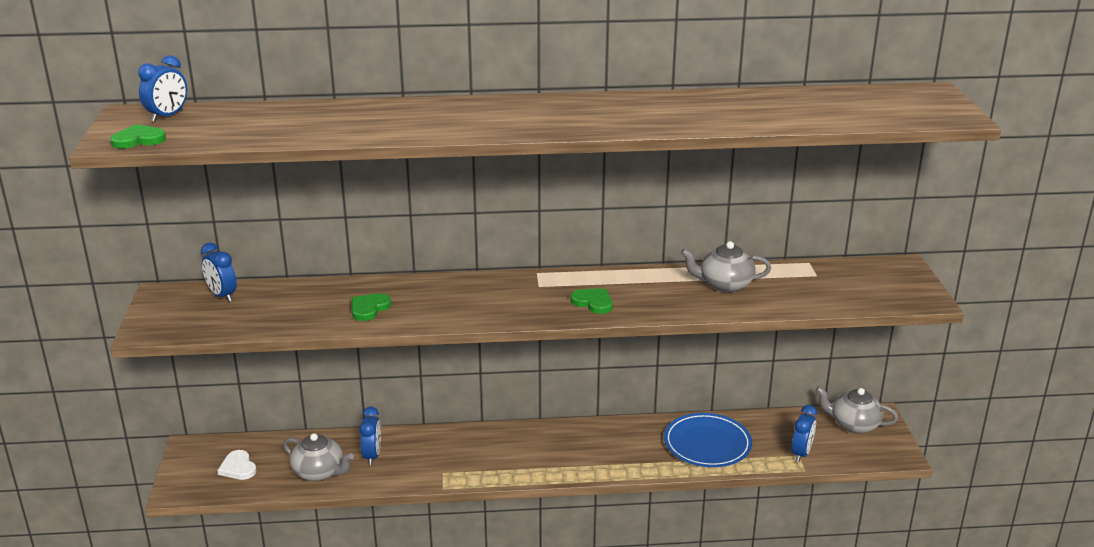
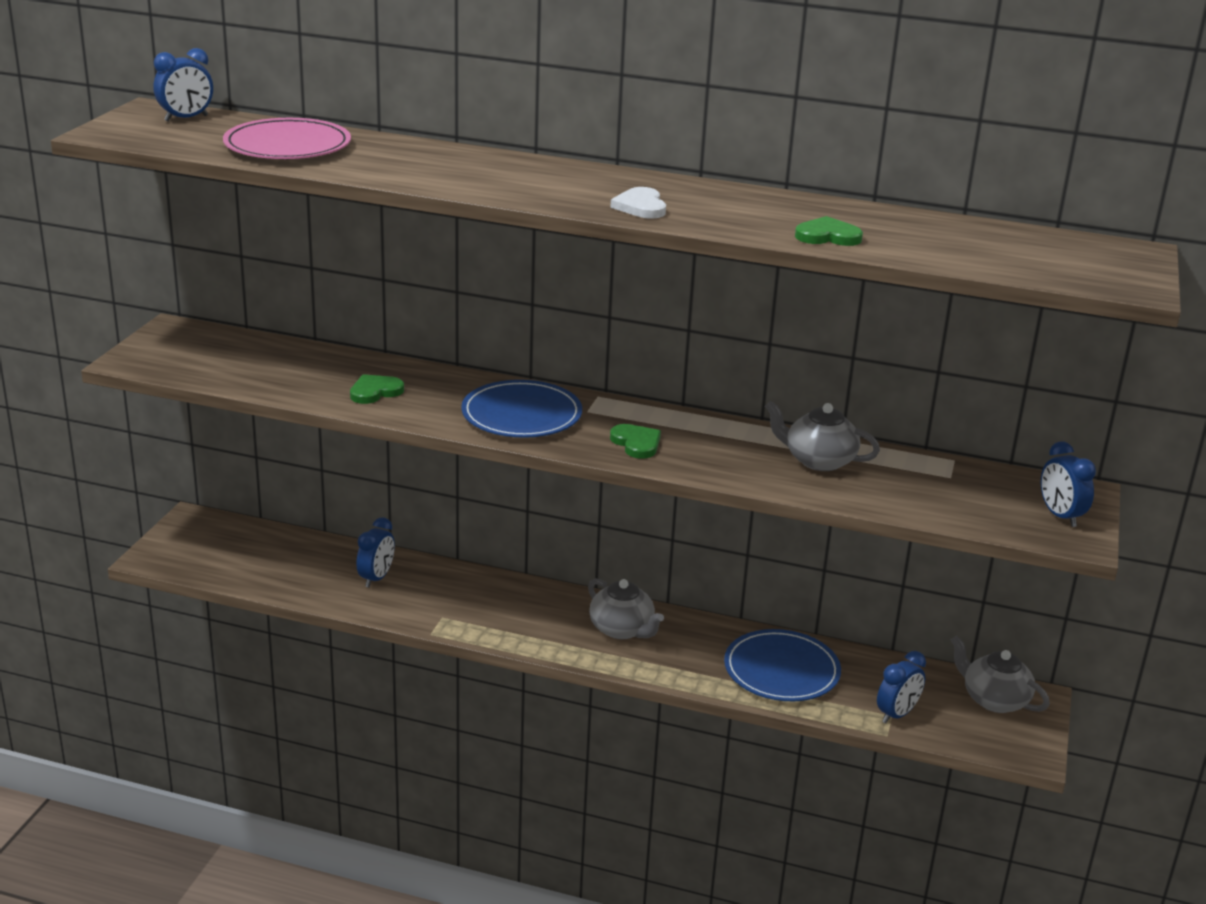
camera: 20 degrees right, 0 degrees up
(138, 140) = (133, 136): green heart -> green heart (827, 236)
(222, 295) = (232, 343): blue clock -> blue clock (1060, 516)
(238, 467) = (227, 552): white heart -> white heart (640, 207)
(276, 124) = (287, 146): none -> pink plate
(319, 472) = (308, 580): grey teapot -> grey teapot (622, 629)
(494, 300) = (521, 415): none -> blue plate

